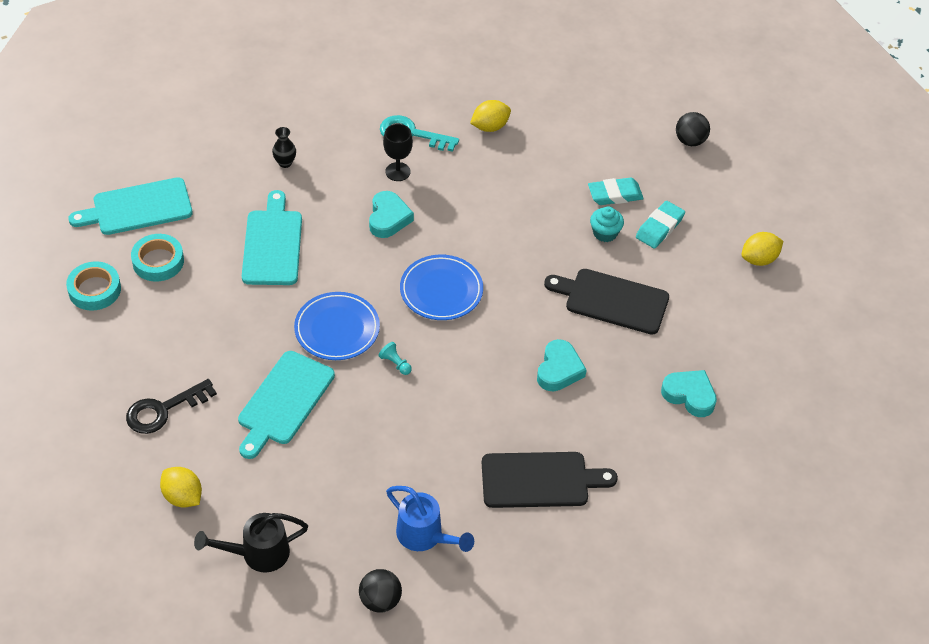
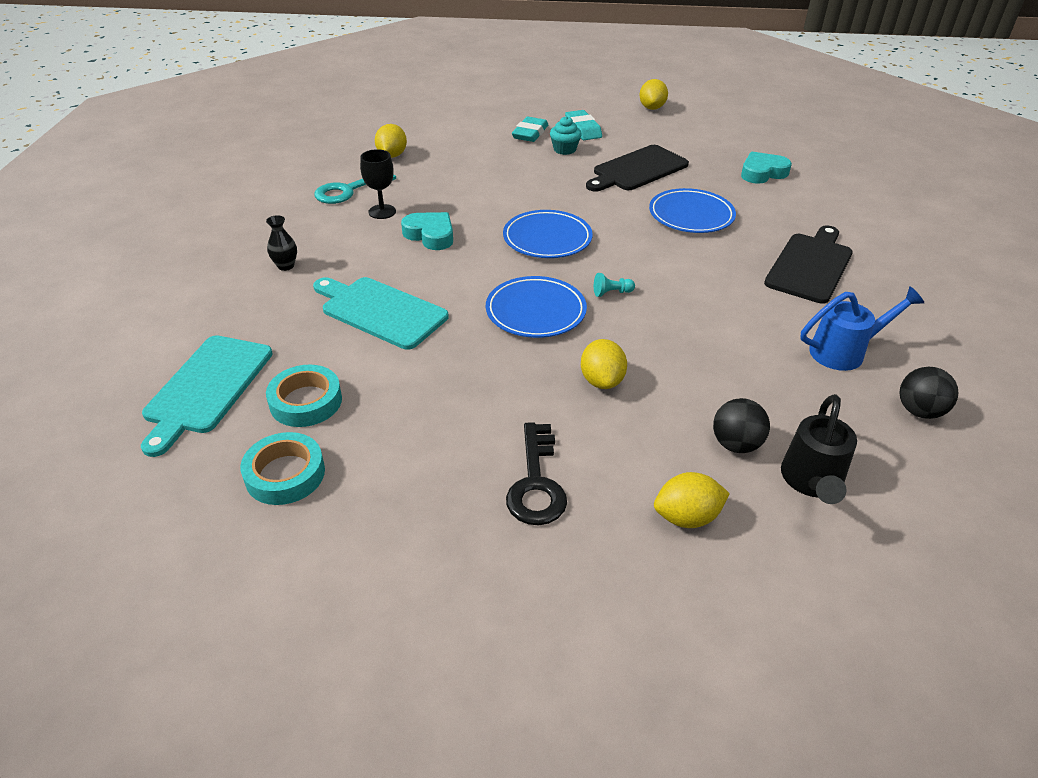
camera: 55 degrees left, 10 degrees down
(284, 401) = (602, 381): turquoise cutting board -> yellow lemon
(559, 370) = (691, 215): turquoise heart -> blue plate
(690, 141) = (512, 93): black ball -> black ball (735, 444)

